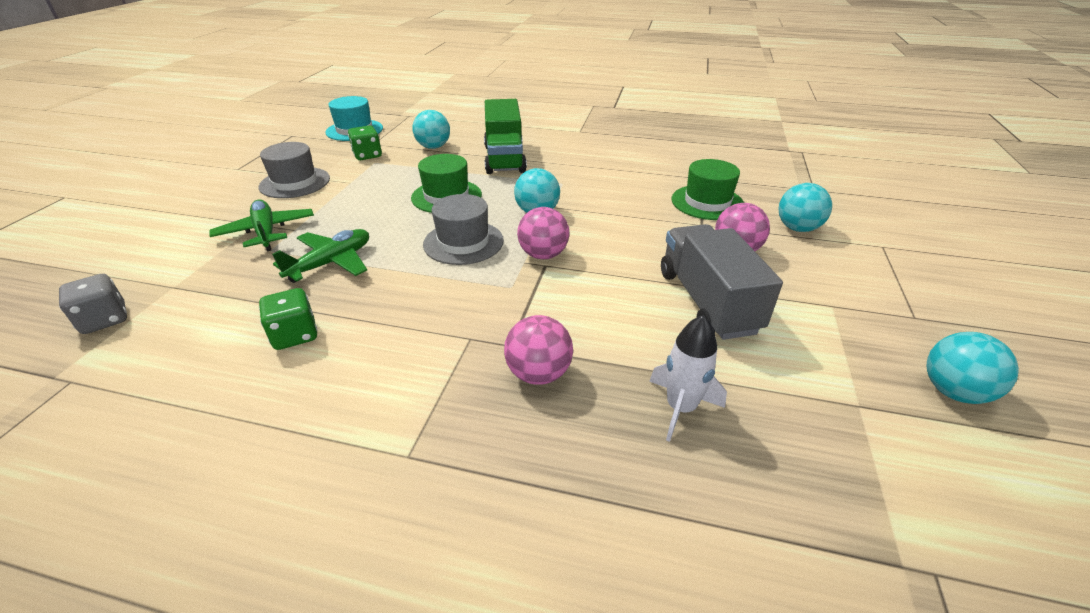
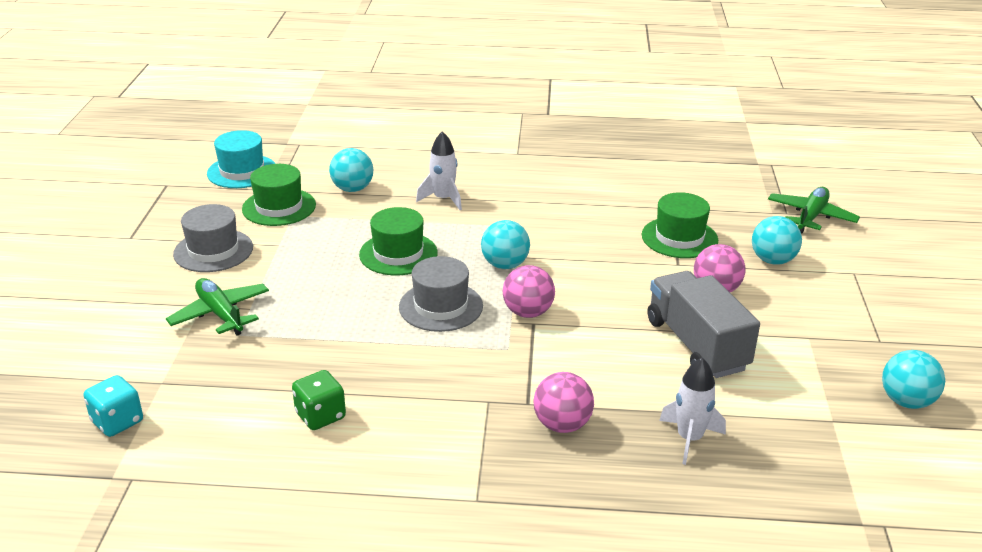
camera: 10 degrees left, 5 degrees down
(105, 320) = (117, 422): grey dice -> turquoise dice
(331, 263) = (313, 342): green plane -> green plane (811, 217)
(367, 155) = (279, 207): green dice -> green hat
(504, 159) = (443, 199): green truck -> white rocket

